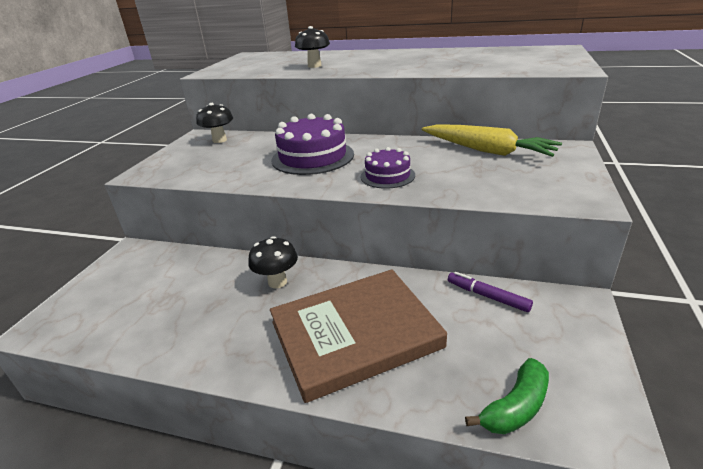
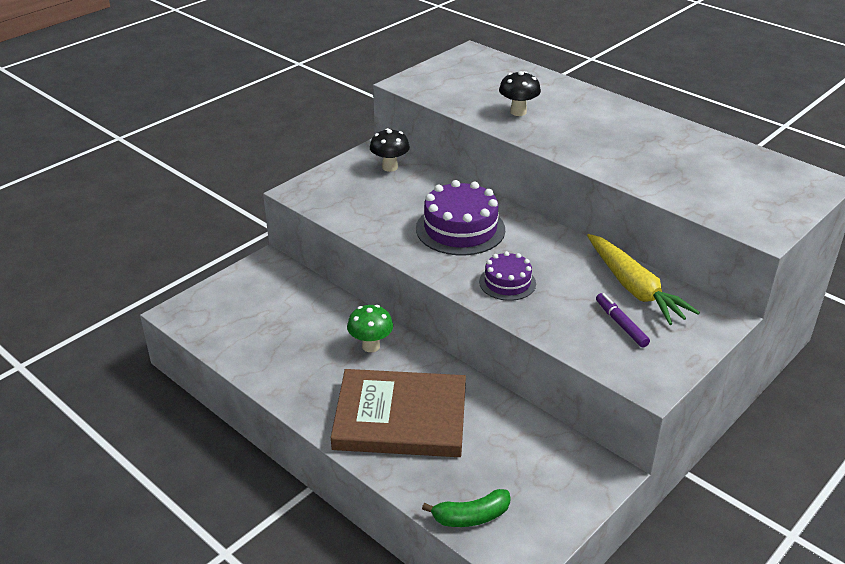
camera: 25 degrees right, 5 degrees up
(277, 282) = (371, 346): black mushroom -> green mushroom
(487, 296) = (533, 433): purple marker -> purple marker (621, 324)

